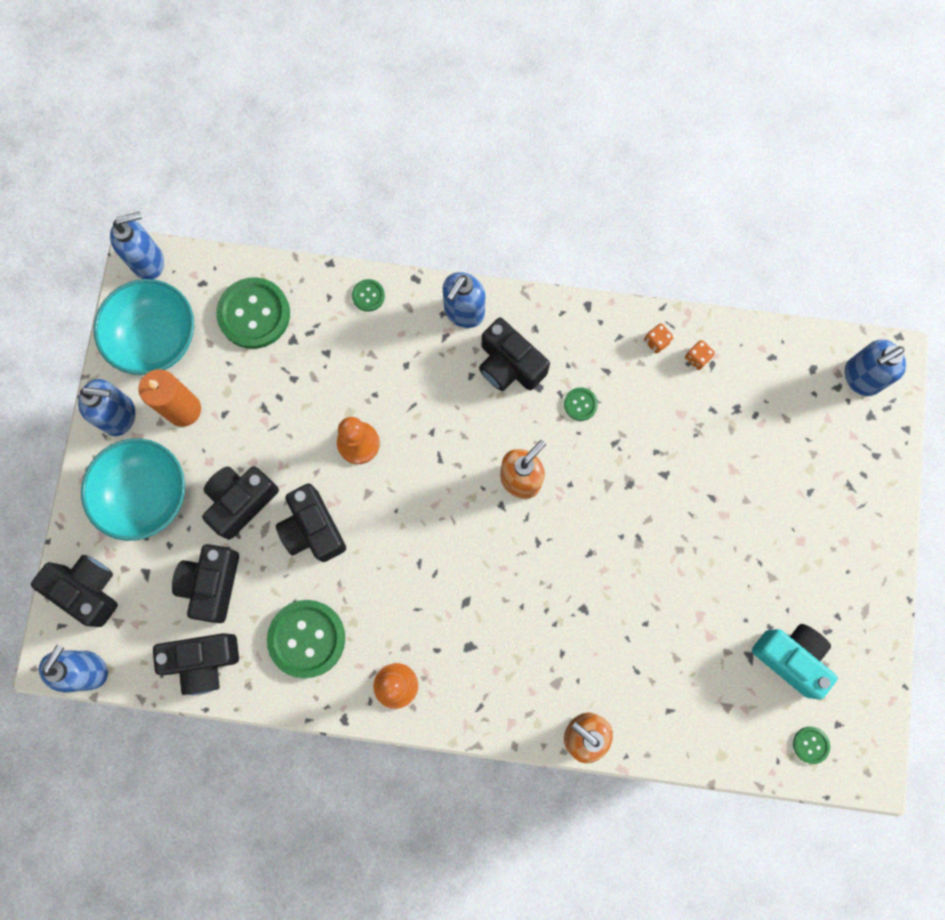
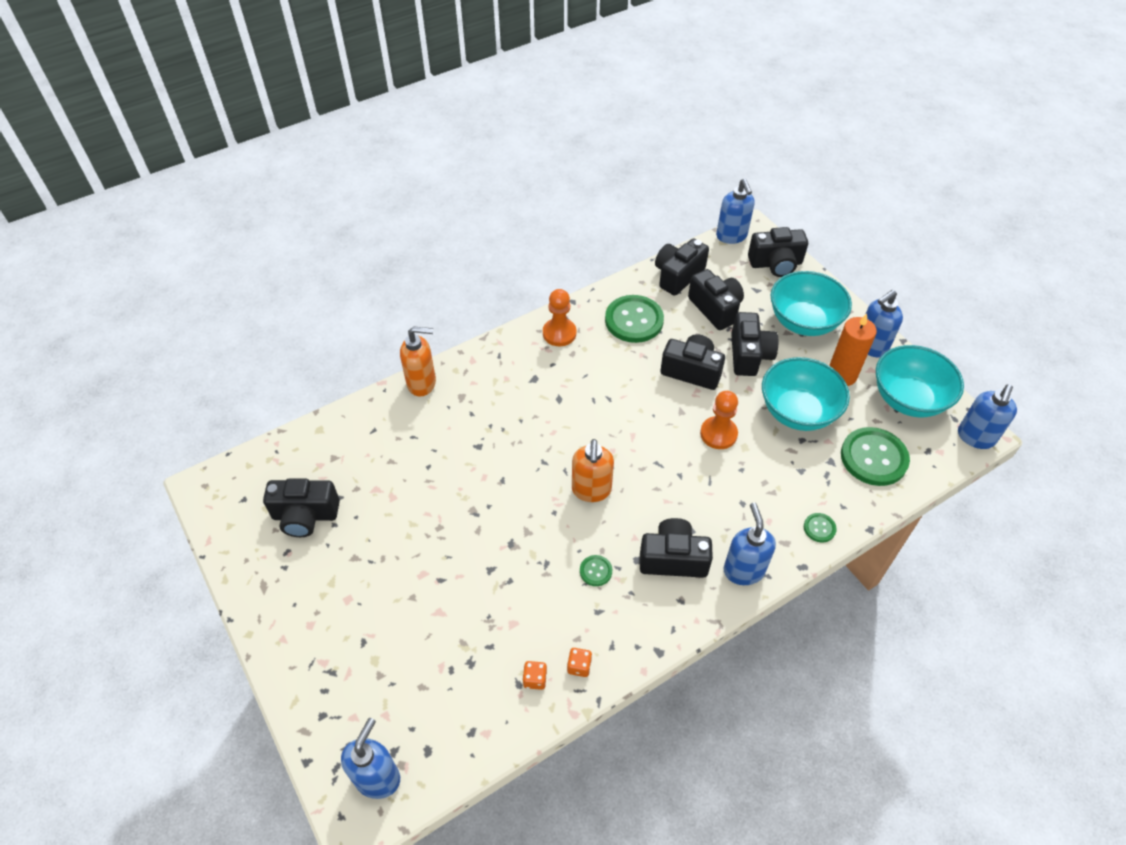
camera: 140 degrees right, 25 degrees down
(266, 407) = (797, 412): none -> turquoise bowl
(791, 658) = (305, 516): turquoise camera -> black camera
(810, 745) = (257, 474): green button -> none

